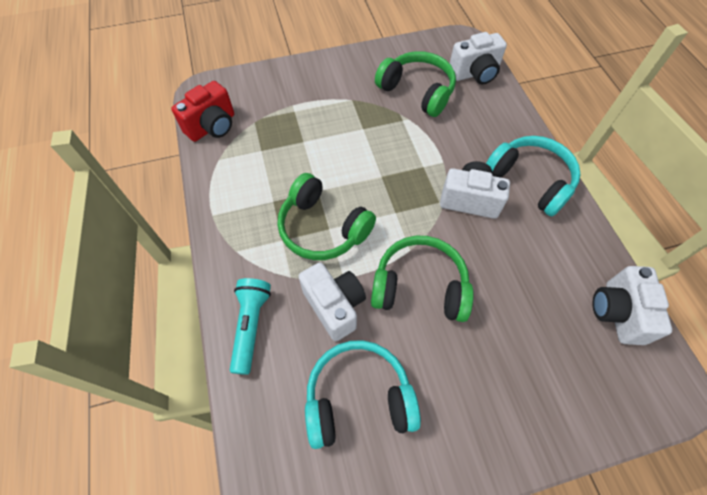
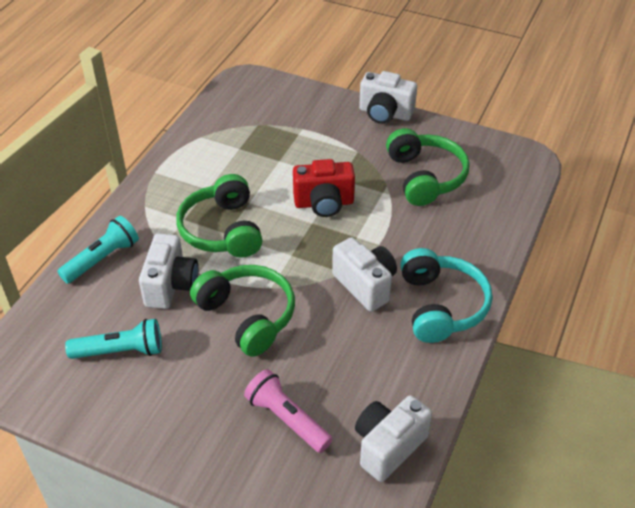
camera: 40 degrees right, 15 degrees down
(212, 127) = (222, 110): red camera -> red camera (324, 203)
(358, 398) = (120, 351): turquoise headphones -> turquoise flashlight
(475, 74) = (501, 193): white camera -> white camera (385, 113)
(537, 348) = (287, 419): none -> pink flashlight

